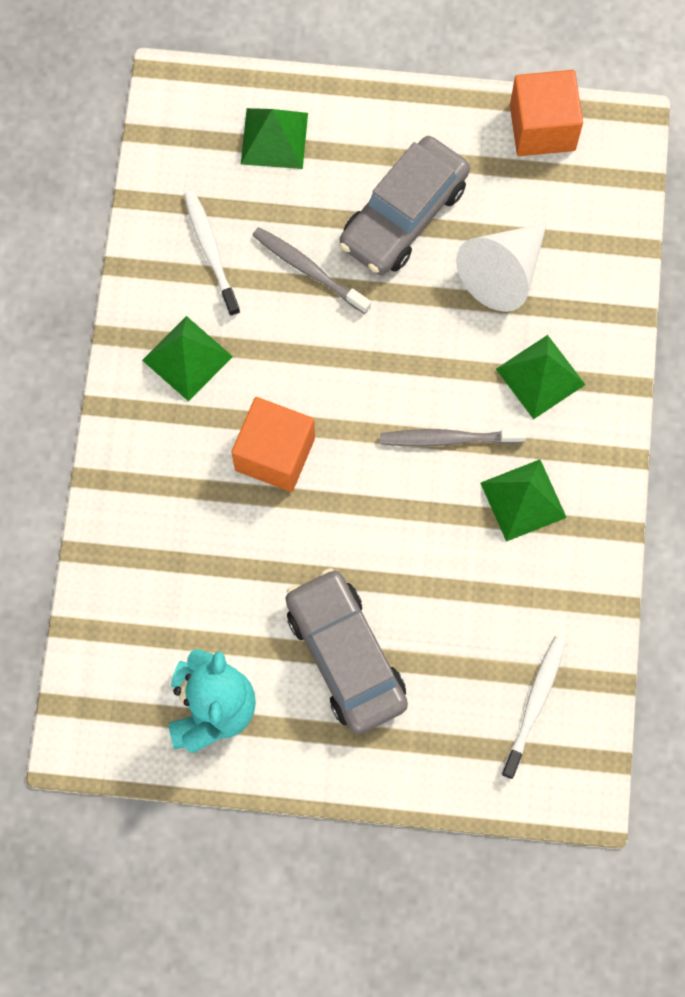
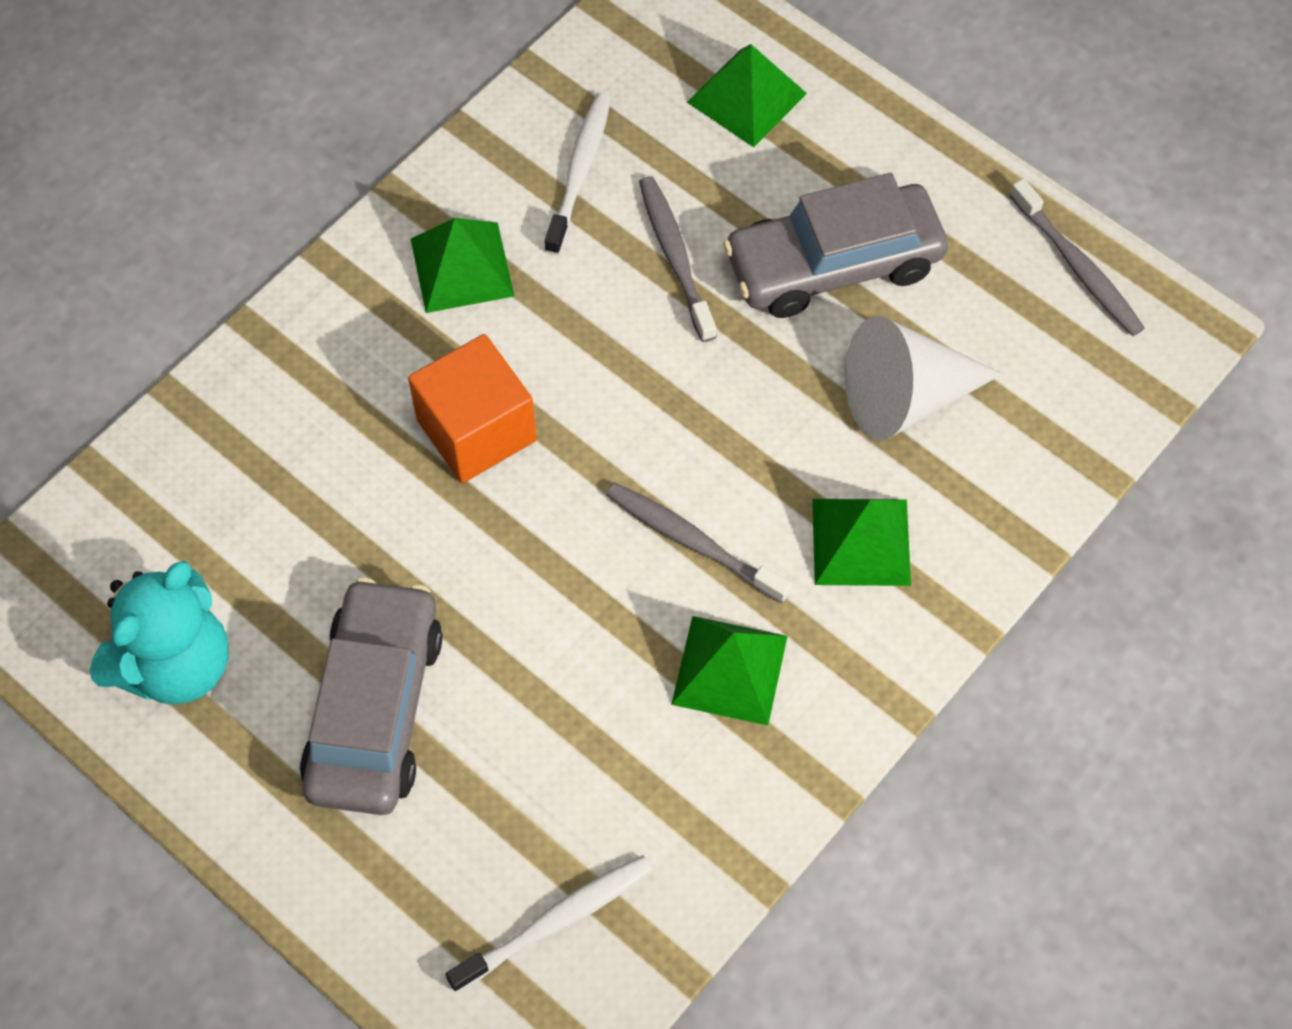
camera: 35 degrees right, 10 degrees down
(542, 127) = (1077, 266): orange cube -> grey toothbrush

